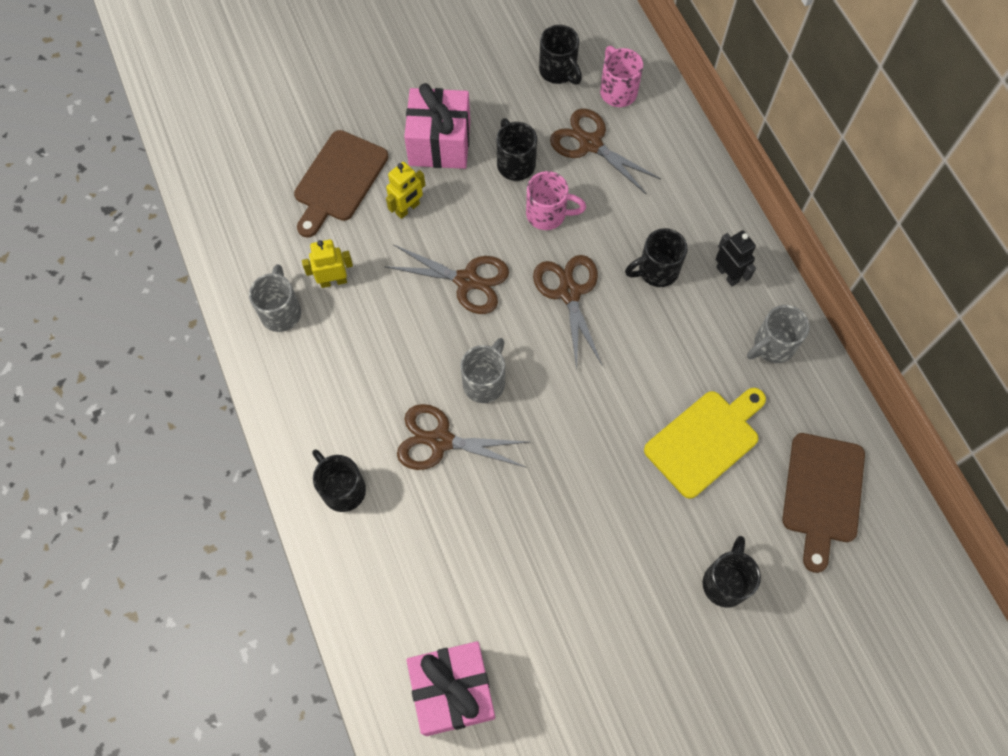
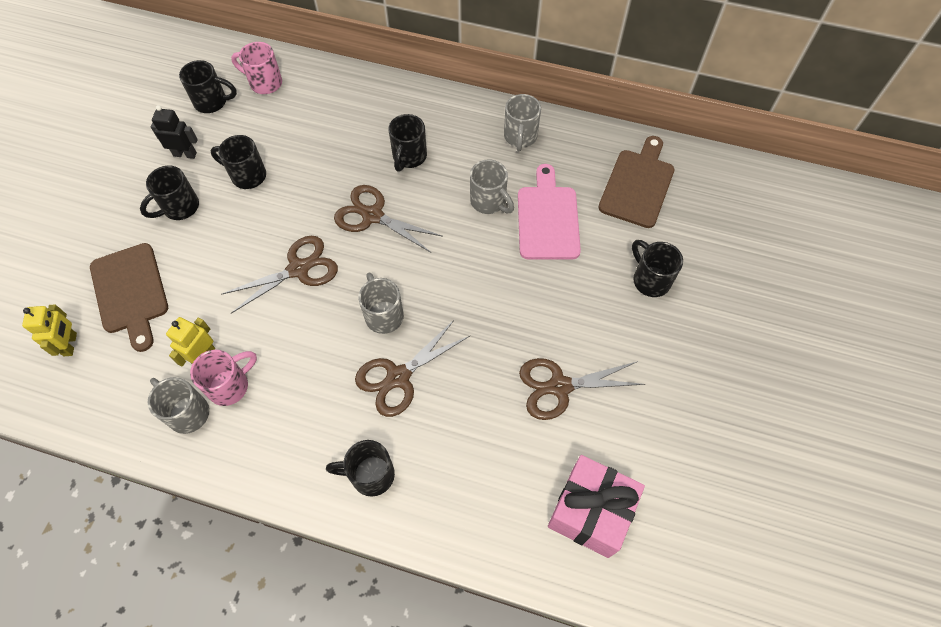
camera: 50 degrees left, 5 degrees down
(408, 209) = (204, 264): yellow robot -> yellow robot (70, 344)
(439, 143) = (179, 208): pink gift -> black mug
(548, 214) = (305, 185): pink mug -> pink mug (230, 385)
(590, 144) = (283, 124): brown scissors -> brown scissors (559, 386)
(675, 376) = (489, 202): none -> grey mug
(705, 440) = (547, 218): yellow cutting board -> pink cutting board
(727, 274) = (451, 123): black robot -> black robot (185, 154)
(822, 493) = (637, 185): brown cutting board -> brown cutting board turned 120 degrees counterclockwise

